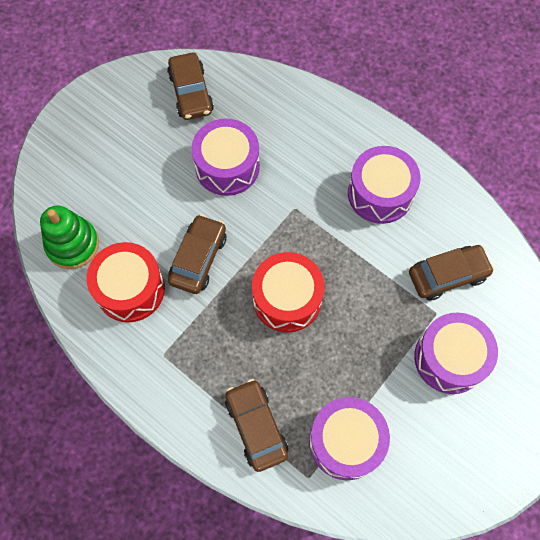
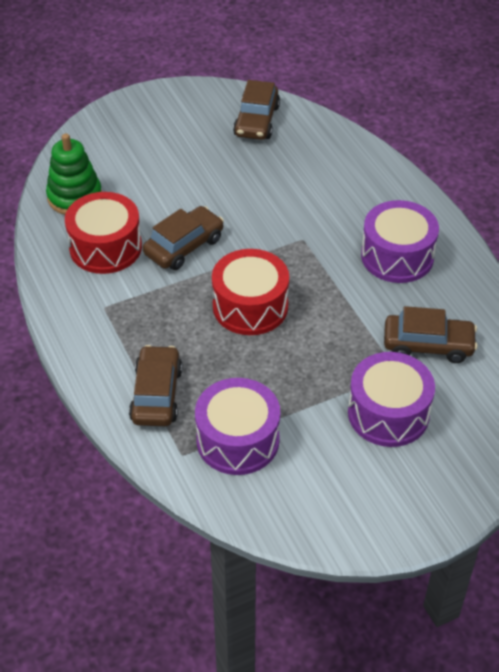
camera: 25 degrees right, 20 degrees down
(227, 166) = (256, 186): purple drum -> none

